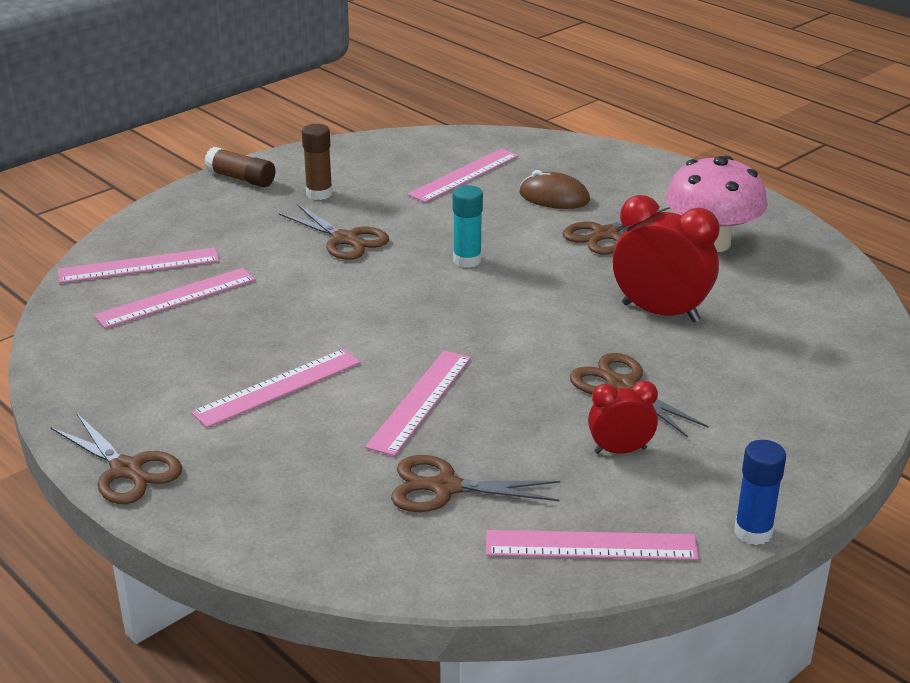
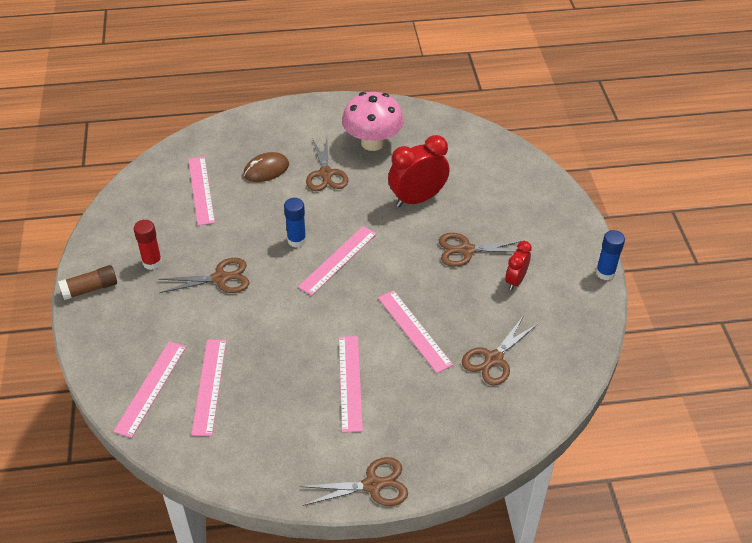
camera: 55 degrees left, 15 degrees up
(319, 194) = (152, 262): brown glue stick -> red glue stick
(467, 260) = (296, 240): turquoise glue stick -> blue glue stick
(591, 545) = (575, 331): pink ruler -> pink ruler (338, 260)

